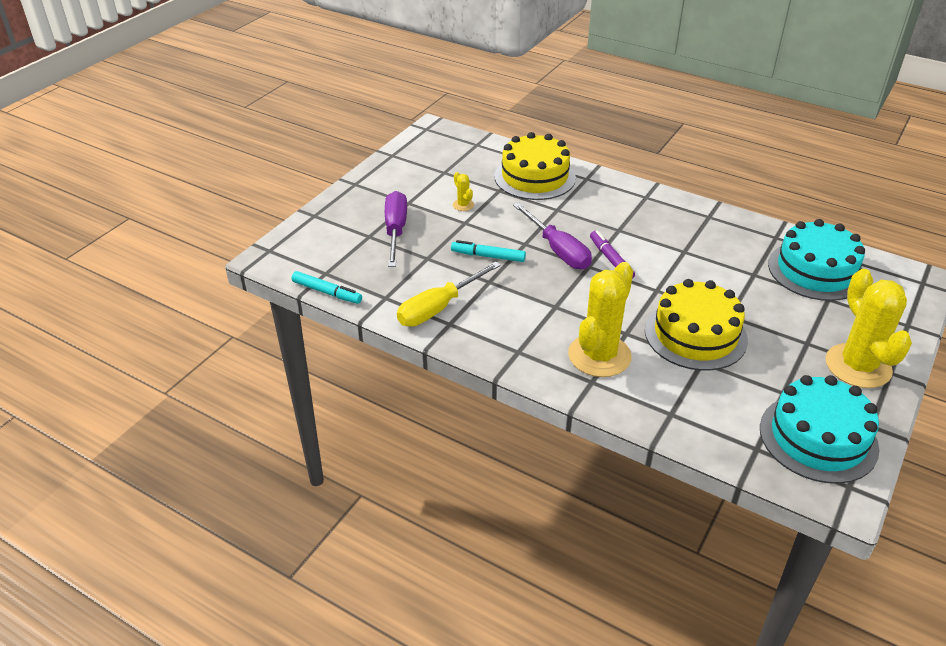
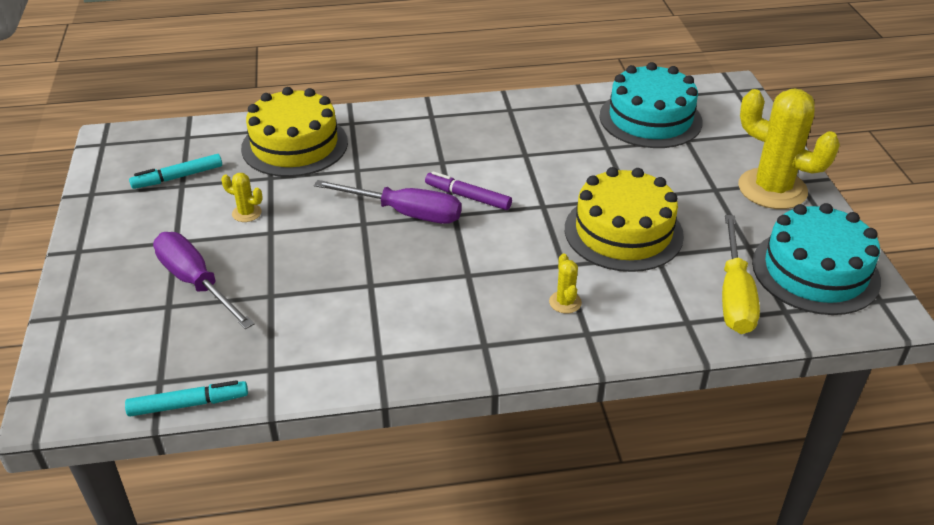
camera: 40 degrees left, 0 degrees up
(439, 308) = (347, 345): yellow screwdriver -> yellow screwdriver (734, 295)
(488, 256) = (338, 257): turquoise marker -> turquoise marker (178, 177)
(599, 355) = (565, 302): yellow cactus -> yellow cactus, size x0.42

